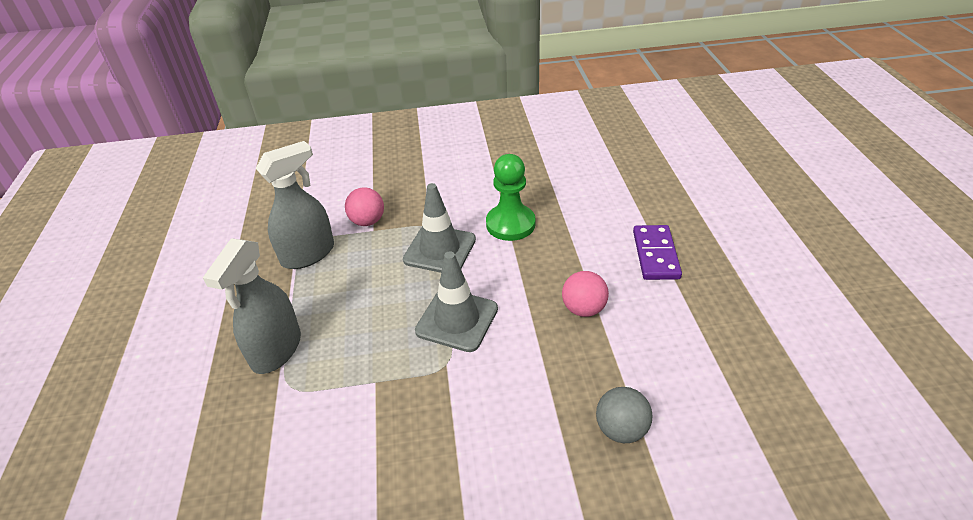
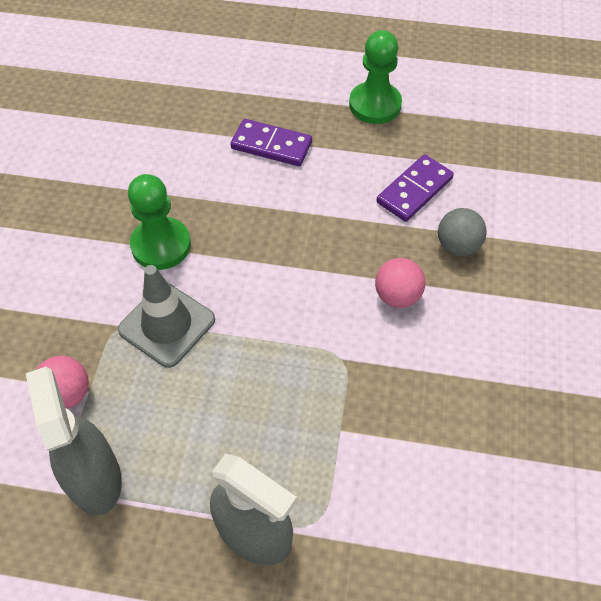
camera: 75 degrees left, 15 degrees up
(457, 320) = (285, 334): grey traffic cone -> none
(583, 309) = (316, 224): pink ball -> pink ball (397, 296)
(673, 374) = (414, 190): none -> purple domino
(768, 313) = (375, 105): none -> green pawn

